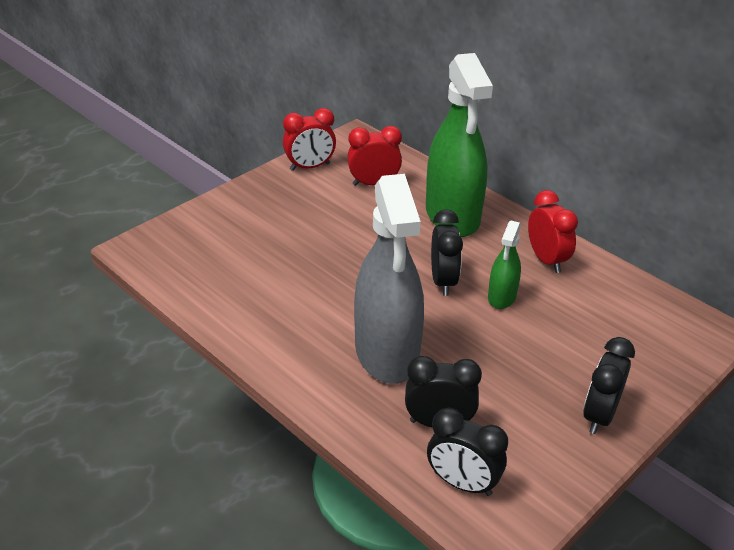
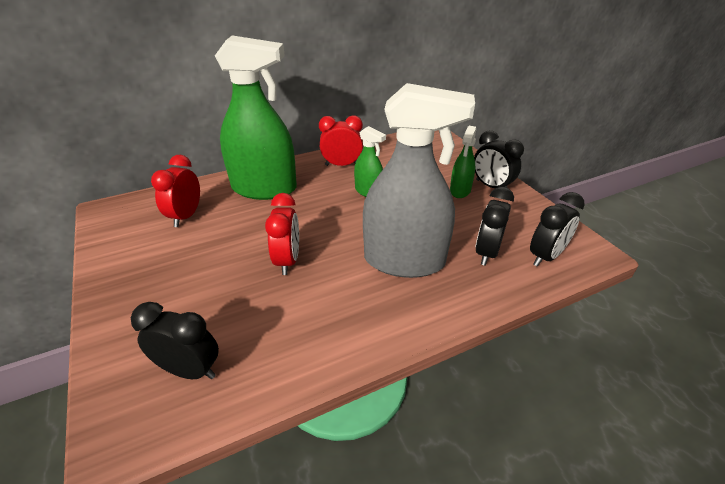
camera: 70 degrees left, 0 degrees up
(310, 167) = (119, 248): red clock -> red clock (288, 260)
(443, 281) = (337, 212): black clock -> black clock (190, 370)
(564, 382) = (460, 190): none -> green spray bottle

